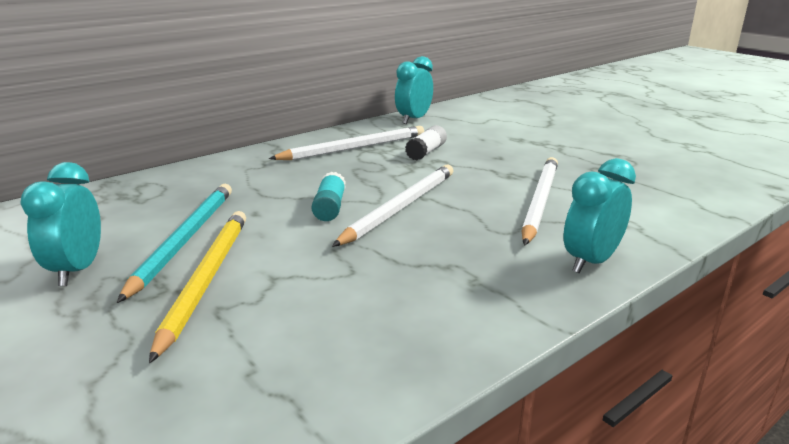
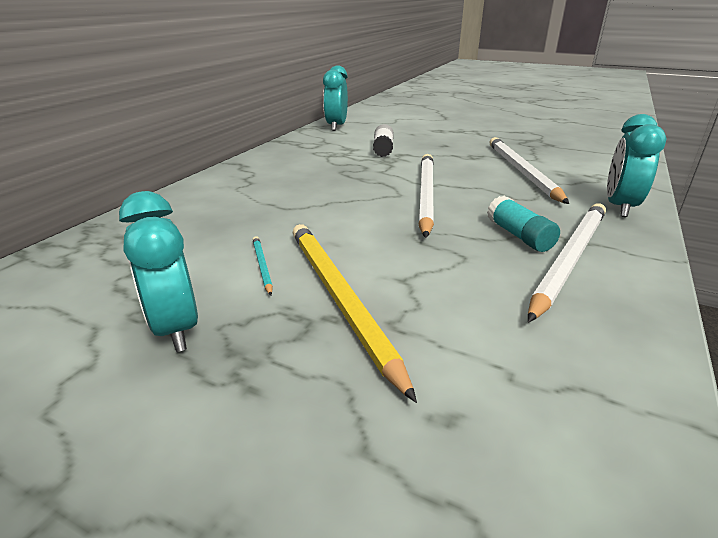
camera: 25 degrees left, 5 degrees up
(184, 240) = (262, 266): turquoise pencil -> turquoise pencil, size x0.42
(329, 207) = (366, 207): turquoise glue stick -> turquoise glue stick (519, 236)
(353, 148) = (316, 155): white pencil -> white pencil (569, 259)

